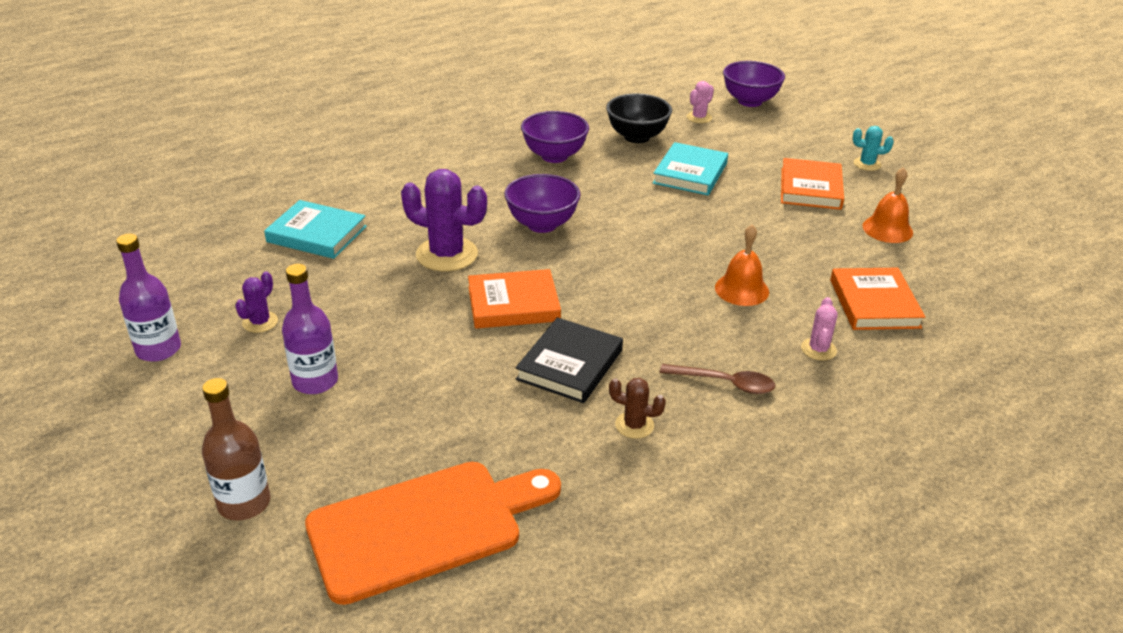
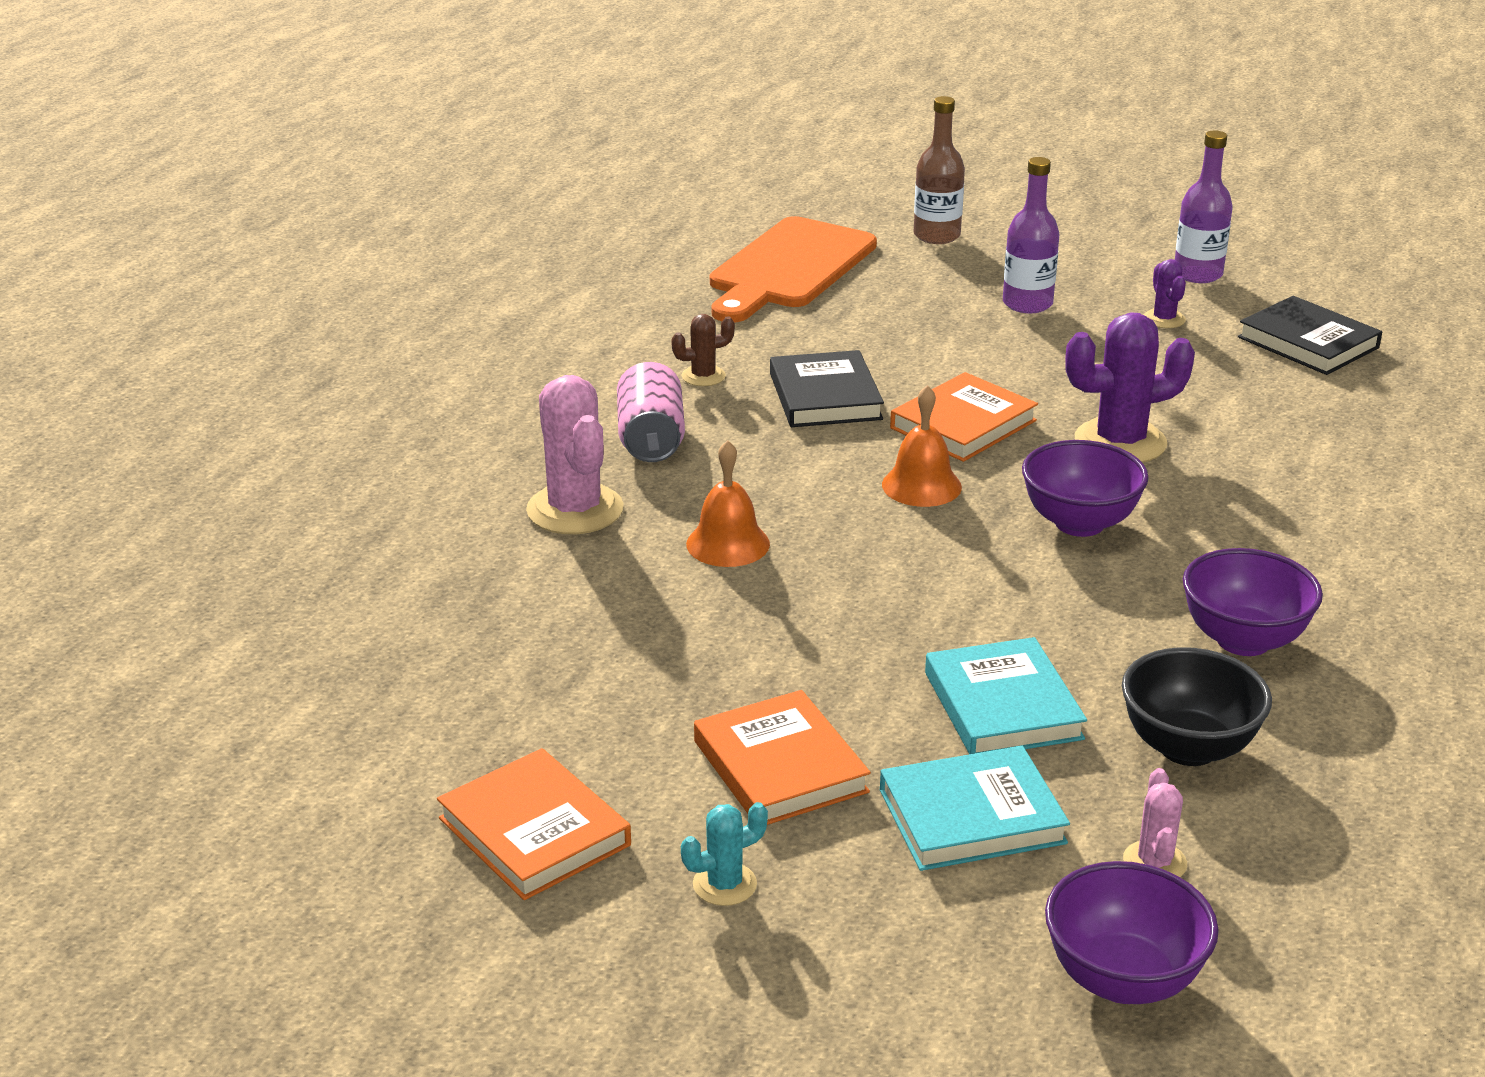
camera: 145 degrees right, 5 degrees down
(222, 265) = (1308, 342): none -> black book
(317, 234) = (1295, 405): turquoise book -> turquoise book (972, 816)
(725, 383) = (651, 439): brown spoon -> pink can
(818, 349) = (575, 510): pink cactus -> pink cactus, size x1.96
(874, 303) = (541, 594): orange book -> orange book (534, 832)
(887, 229) = (593, 733): orange bell -> orange bell (921, 485)

